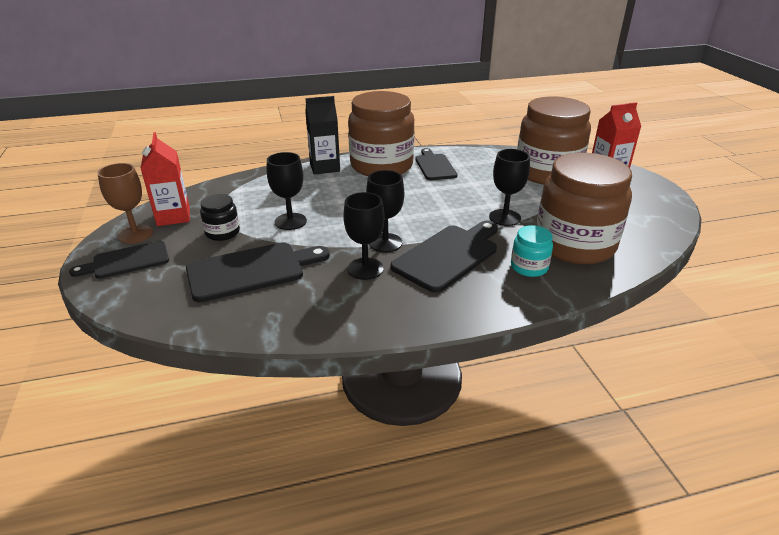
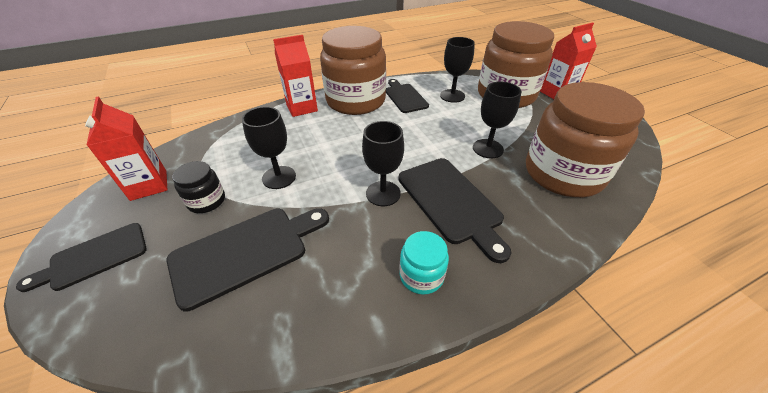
camera: 10 degrees left, 10 degrees up
(135, 234) = (104, 216): brown goblet -> none
(324, 167) = (302, 108): black carton -> red carton
(365, 269) = (371, 231): black goblet -> black goblet (452, 96)
(448, 255) = (451, 202): black cutting board -> black cutting board turned 120 degrees clockwise
(529, 267) = (533, 207): turquoise jar -> turquoise jar (421, 275)

